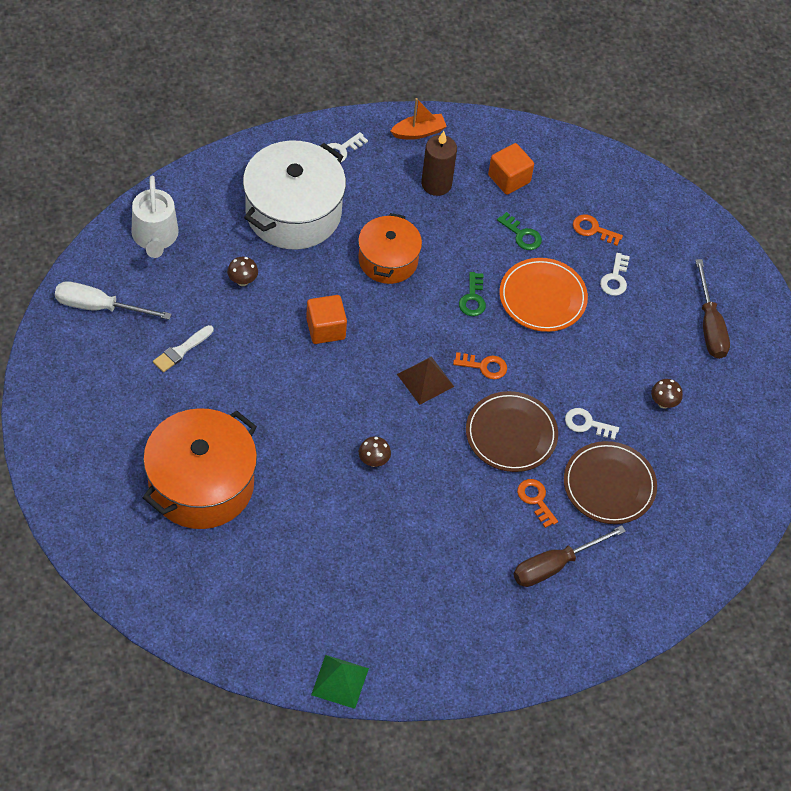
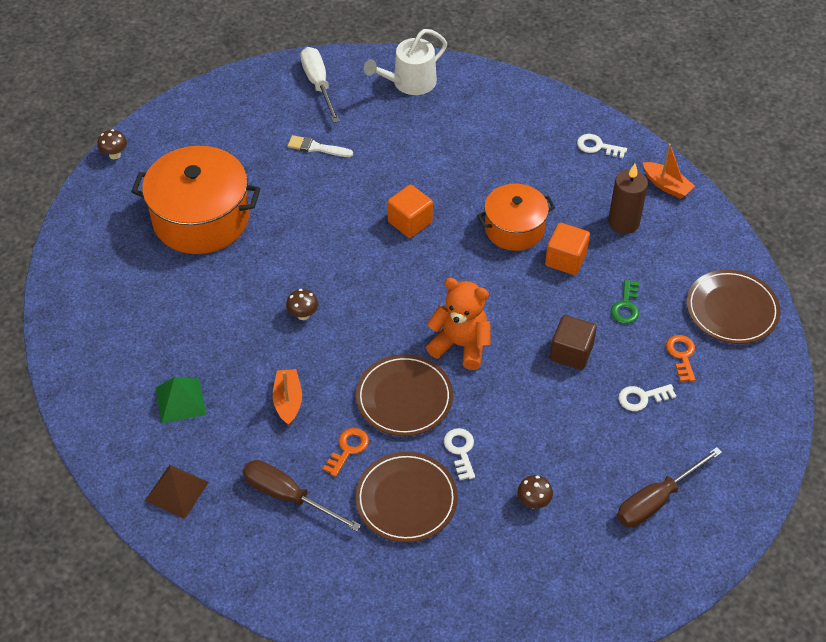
camera: 65 degrees right, 5 degrees down
(242, 281) = (413, 150): brown mushroom -> brown mushroom (115, 155)
(293, 212) = (507, 148): white pot -> none
(340, 681) = (72, 394): green pyramid -> green pyramid (180, 401)
(425, 380) = (412, 311): brown pyramid -> brown pyramid (176, 491)
(459, 518) = (288, 401): none -> orange boat
(473, 298) = (525, 303): green key -> none
(484, 366) = (460, 345): orange key -> orange teddy bear
(509, 179) = (678, 268): orange cube -> orange cube (565, 259)
(542, 297) = (571, 353): orange plate -> brown cube
(572, 171) = (732, 310): none -> brown plate

